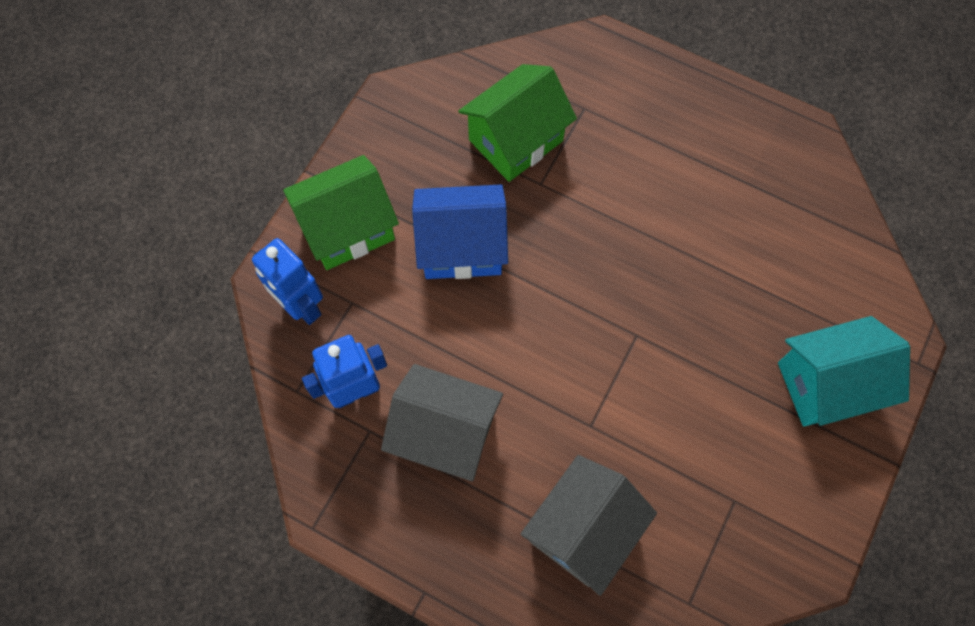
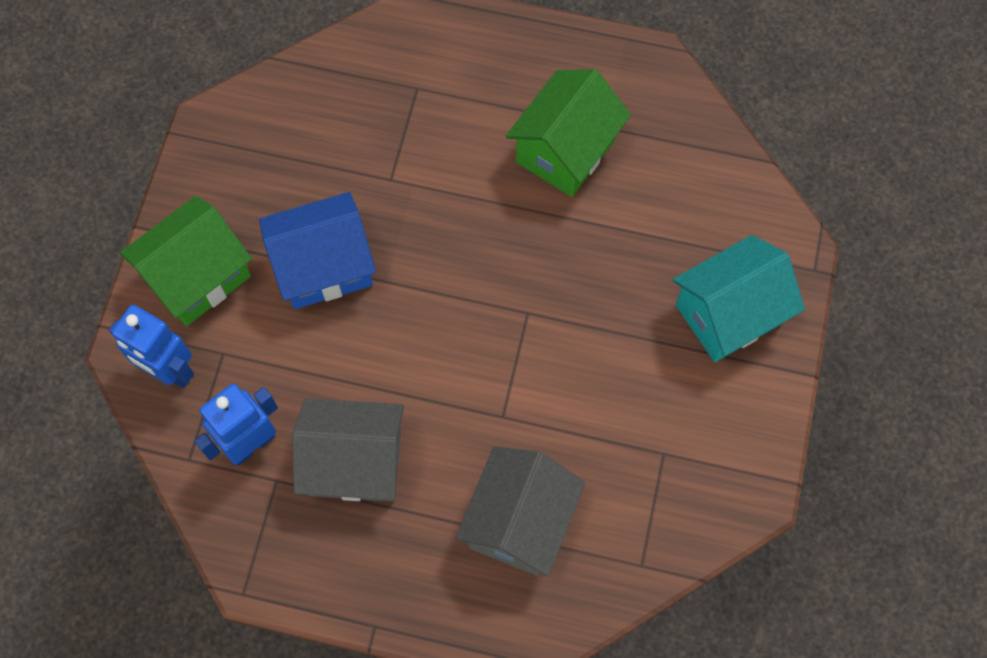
camera: 15 degrees left, 0 degrees up
(515, 140) = (352, 139): green house -> green house (565, 150)

